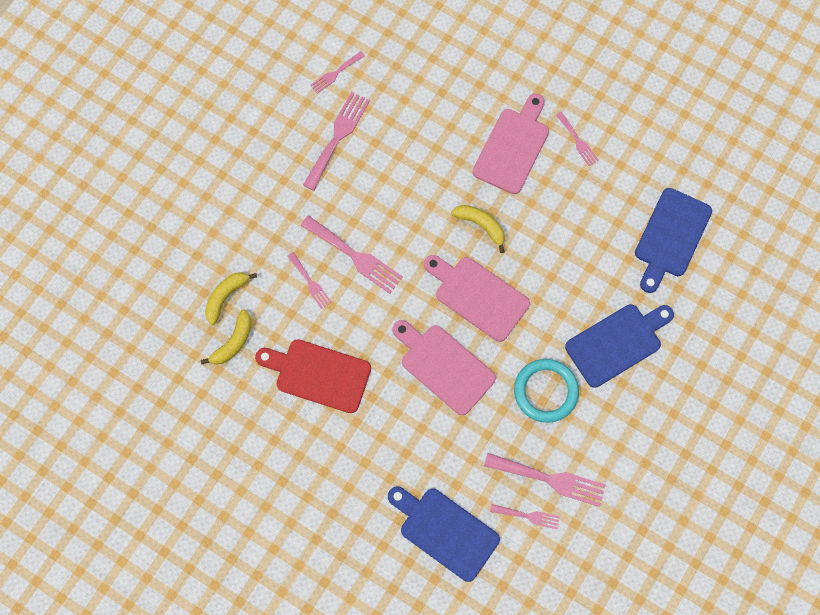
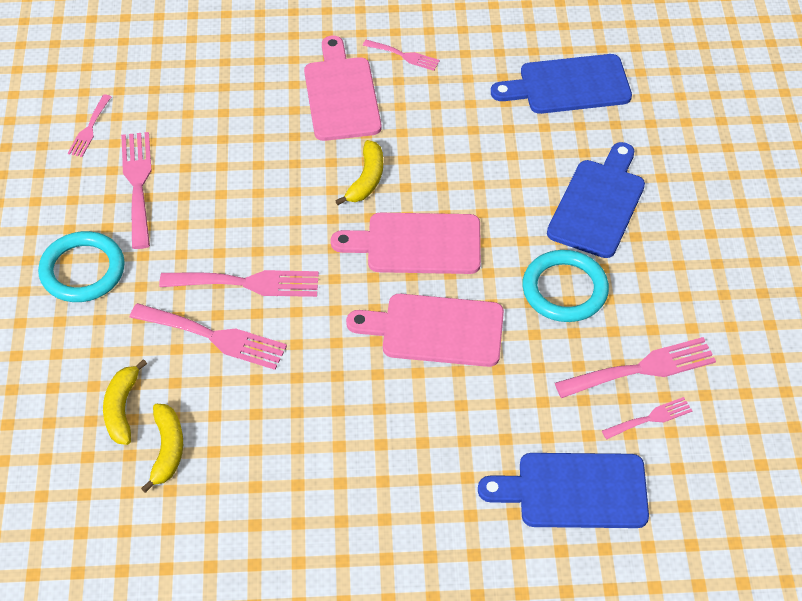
camera: 35 degrees left, 20 degrees down
(264, 182) = (82, 270): none -> turquoise ring
(310, 282) = (215, 337): pink fork -> pink fork, size x1.77
(318, 374) = (298, 422): red cutting board -> none
(481, 226) = (366, 179): yellow banana -> yellow banana turned 105 degrees clockwise
(671, 237) = (569, 85): blue cutting board -> blue cutting board turned 90 degrees clockwise

